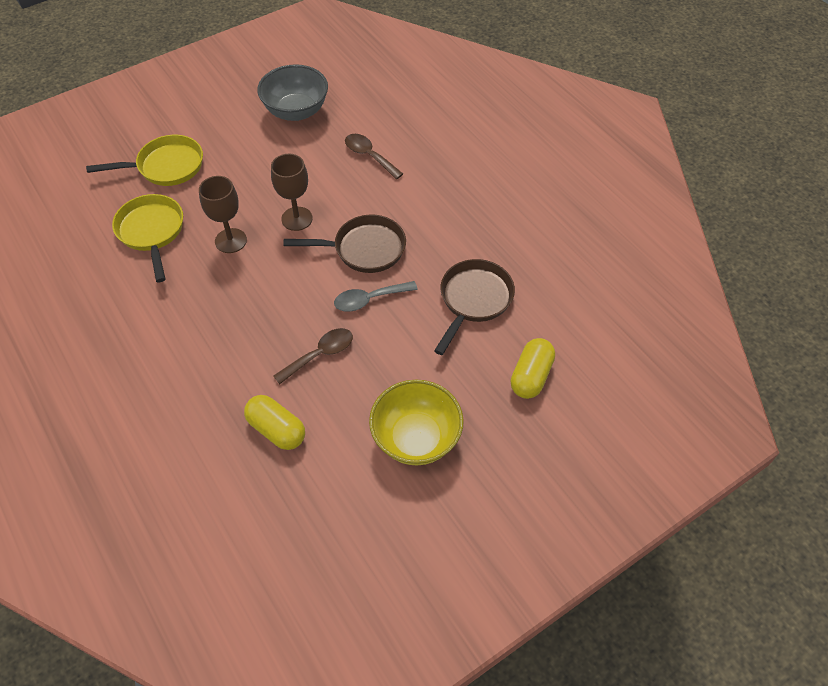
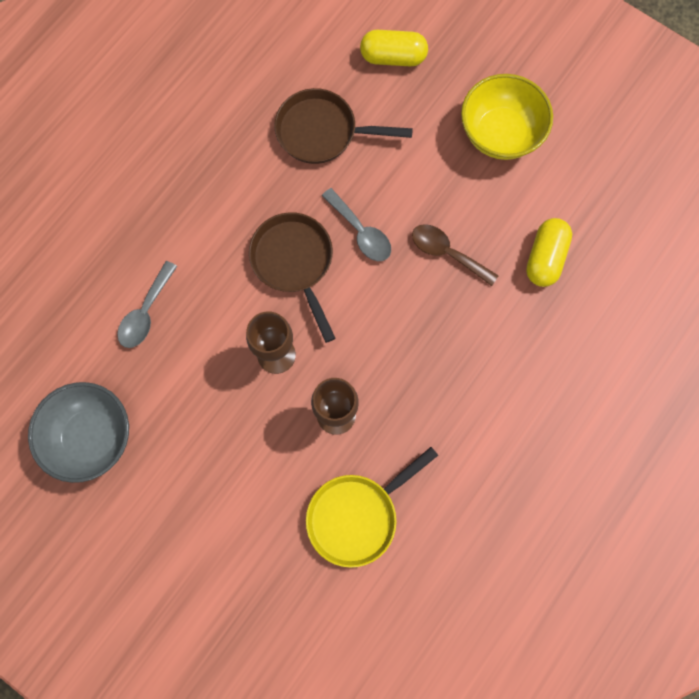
camera: 110 degrees left, 20 degrees up
(166, 166) = (246, 558): yellow pan -> none
(369, 156) = (146, 312): brown spoon -> grey spoon

